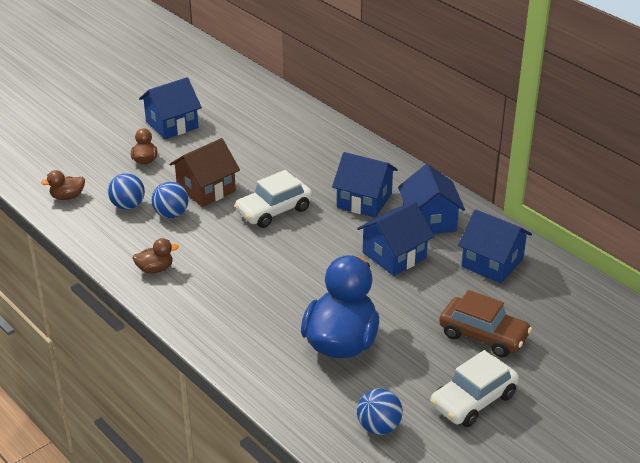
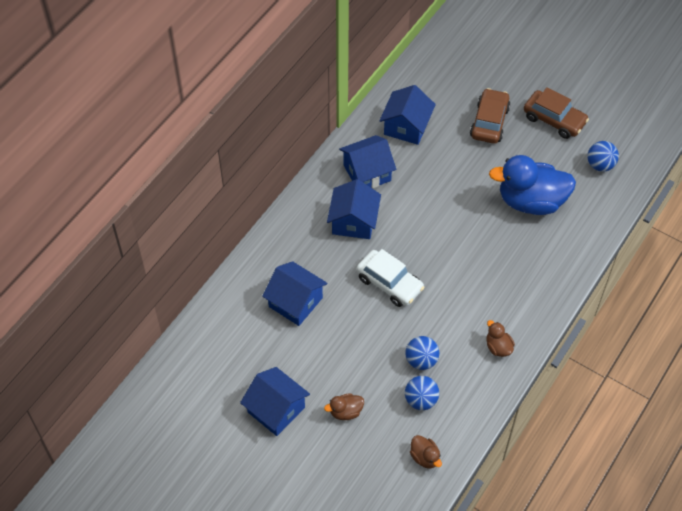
camera: 105 degrees left, 20 degrees up
(206, 189) = (375, 344): brown house -> none
(394, 255) = (420, 188): blue house -> blue house (295, 302)
(473, 400) = (554, 120): white car -> brown car

